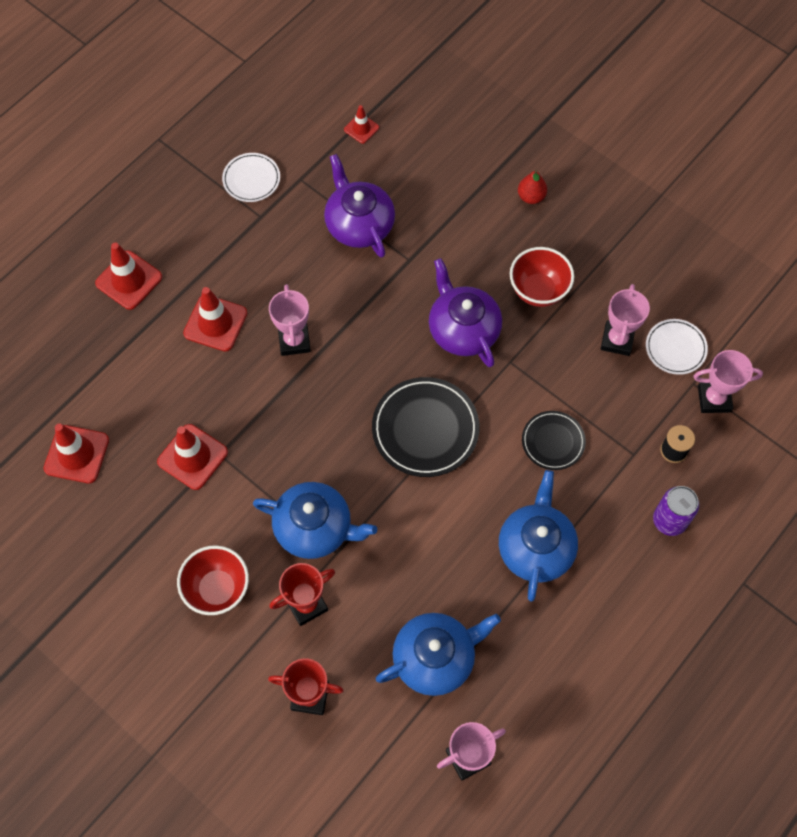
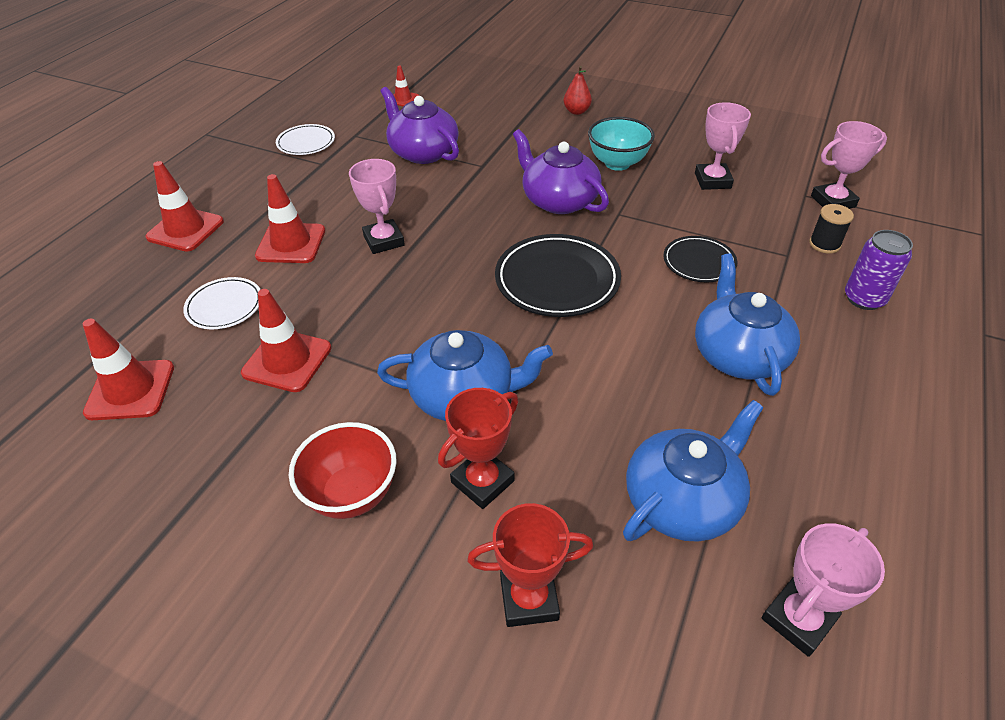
camera: 15 degrees left, 20 degrees down
(538, 290) = (617, 163): red bowl -> turquoise bowl
(675, 348) = (770, 176): white plate -> white plate (225, 306)

